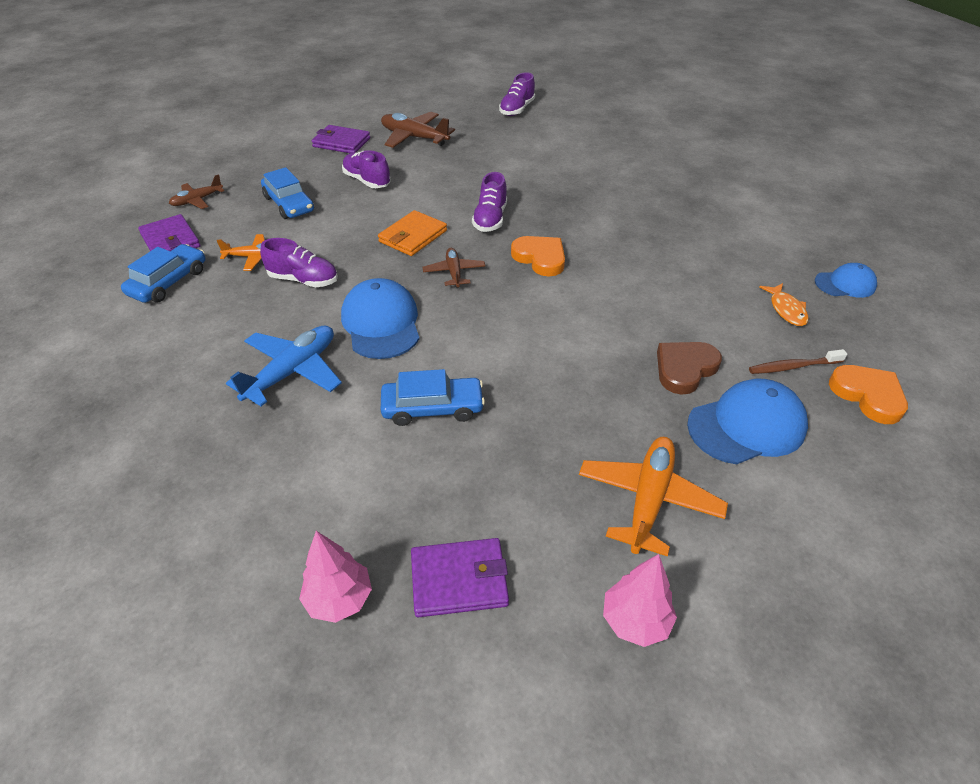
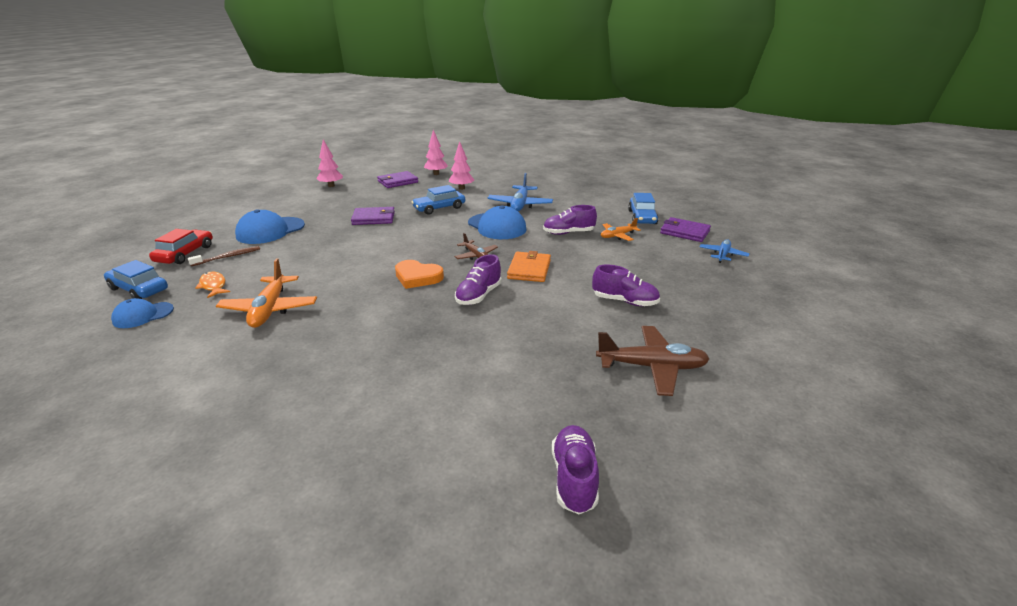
camera: 155 degrees right, 15 degrees down
(197, 200) = (722, 255): brown plane -> blue plane
(289, 204) = (654, 268): blue car -> blue car (139, 289)
(339, 480) = (461, 188): none -> pink tree
(341, 142) = (716, 336): purple wallet -> purple wallet (374, 218)
(490, 219) = (478, 295): purple shoe -> purple shoe turned 135 degrees counterclockwise
(648, 500) = (326, 205): orange plane -> orange plane (270, 309)
(684, 369) = (302, 243): brown heart -> none
(868, 395) = (185, 254): orange heart -> red car

